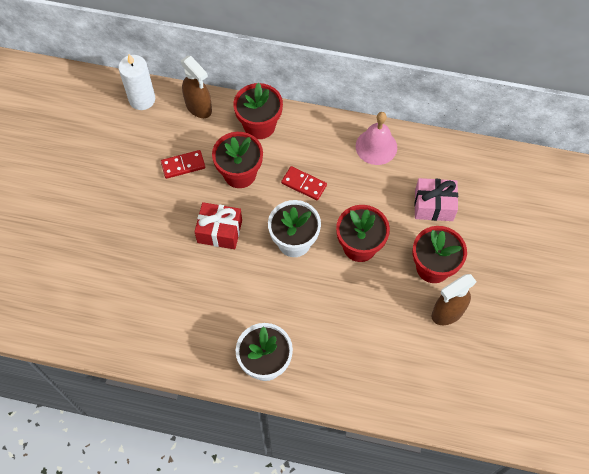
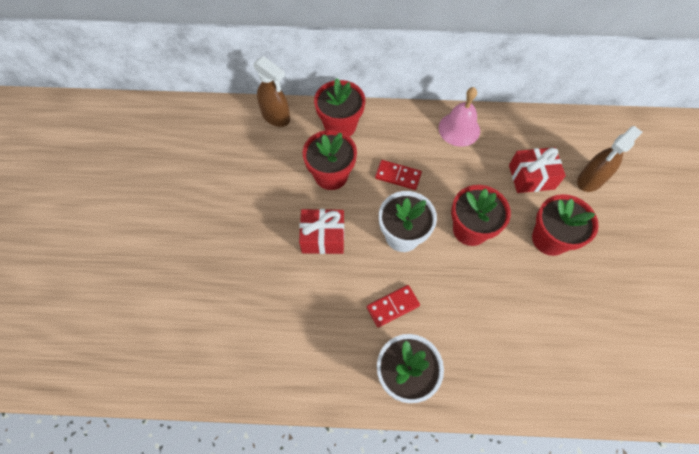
camera: 10 degrees left, 0 degrees up
(142, 99) = (217, 117): white candle -> none
(183, 165) = (271, 175): red domino -> red domino (392, 306)
(434, 205) = (531, 177): pink gift -> red gift
(447, 312) = (579, 284): brown spray bottle -> brown spray bottle (590, 180)

